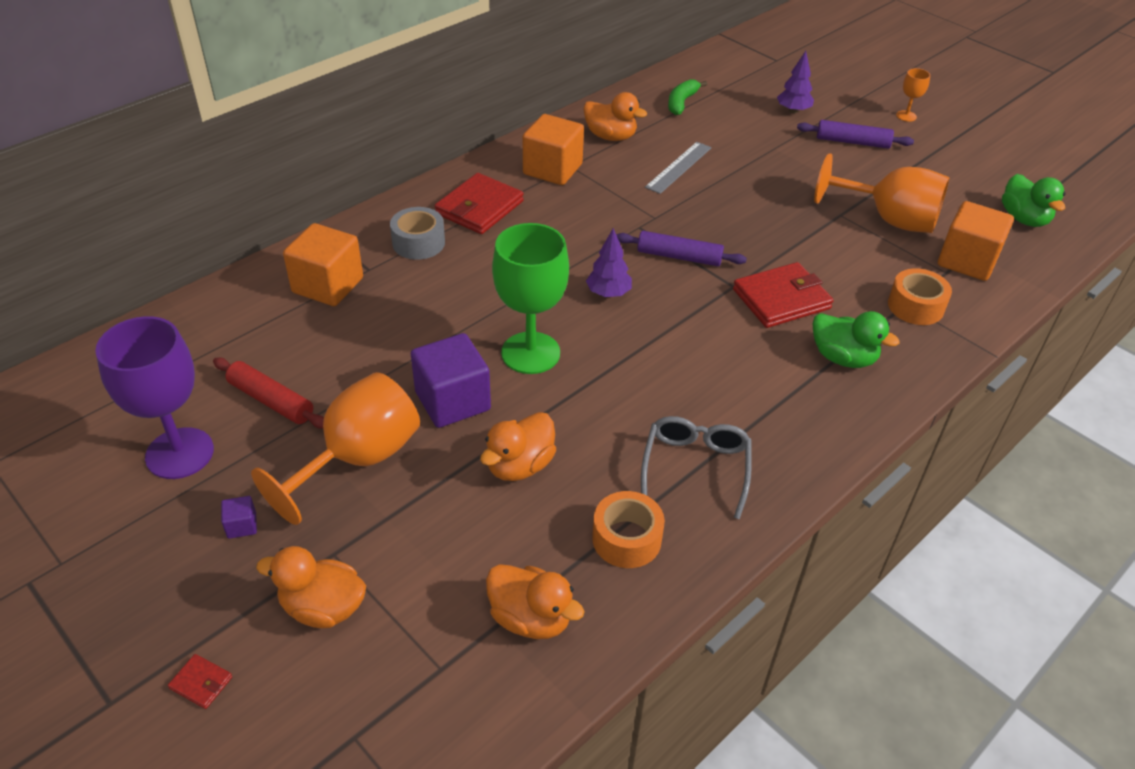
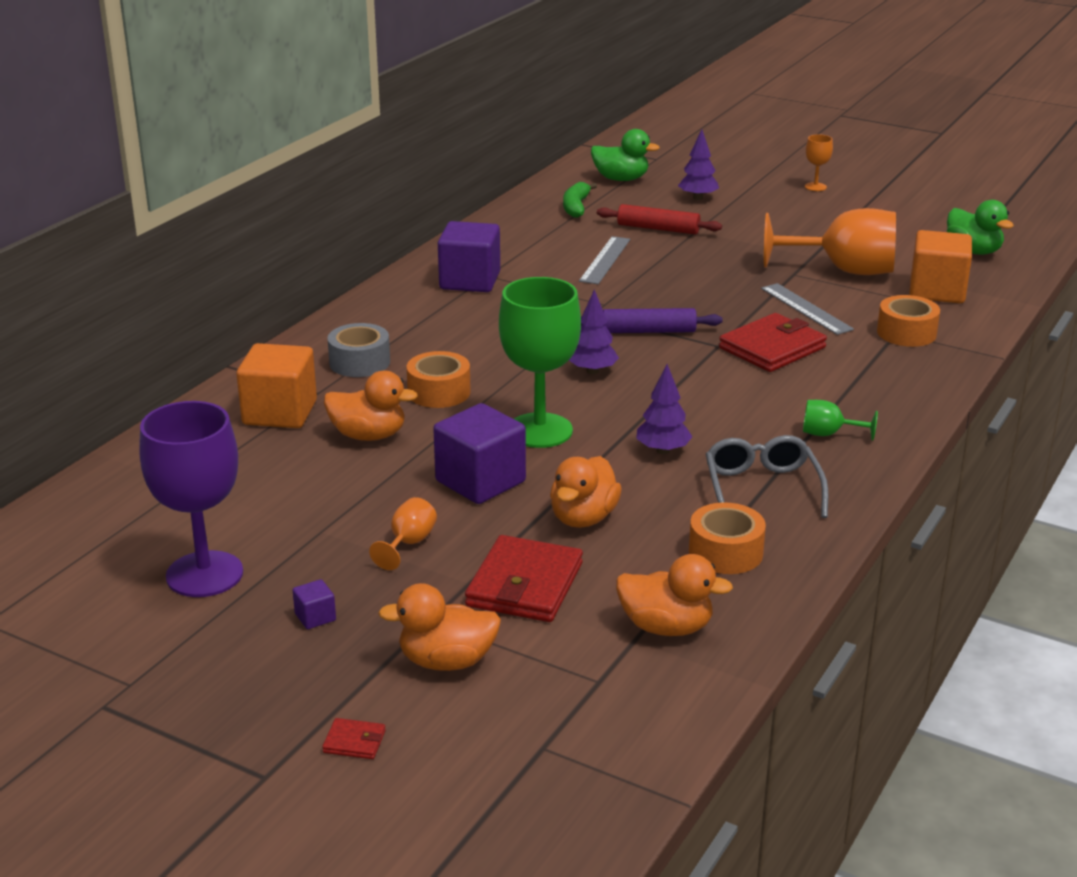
camera: 15 degrees left, 15 degrees down
(271, 400) = (279, 515): red rolling pin -> red rolling pin (658, 229)
(358, 459) = (408, 543): orange goblet -> orange goblet, size x0.45
(467, 290) = (439, 392): none -> orange tape
(479, 208) = (409, 324): red wallet -> red wallet (524, 585)
(552, 169) = (470, 281): orange cube -> purple cube
(610, 136) = (516, 245): orange duck -> orange duck (368, 435)
(627, 401) = (662, 450): none -> purple tree
(787, 415) = (828, 434): none -> green goblet
(833, 258) = (806, 309): none -> grey ruler
(843, 358) = (858, 382): green duck -> green duck (621, 179)
(852, 142) = (773, 215): purple rolling pin -> none

